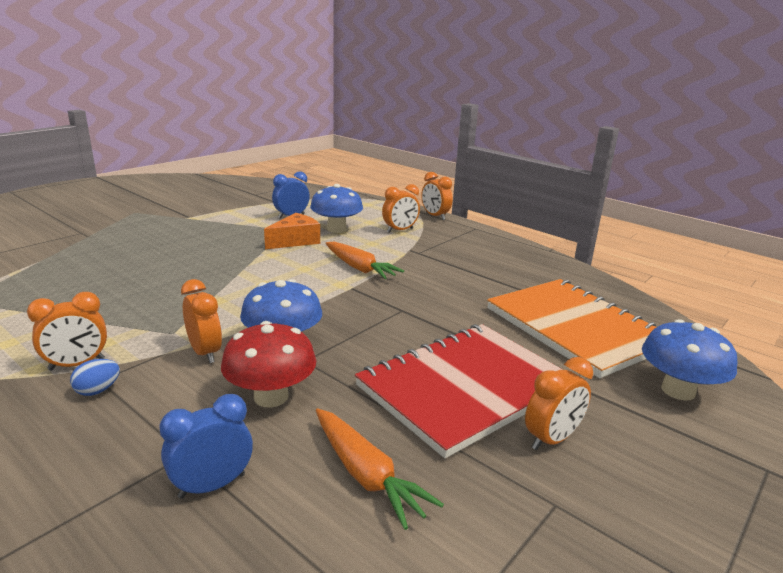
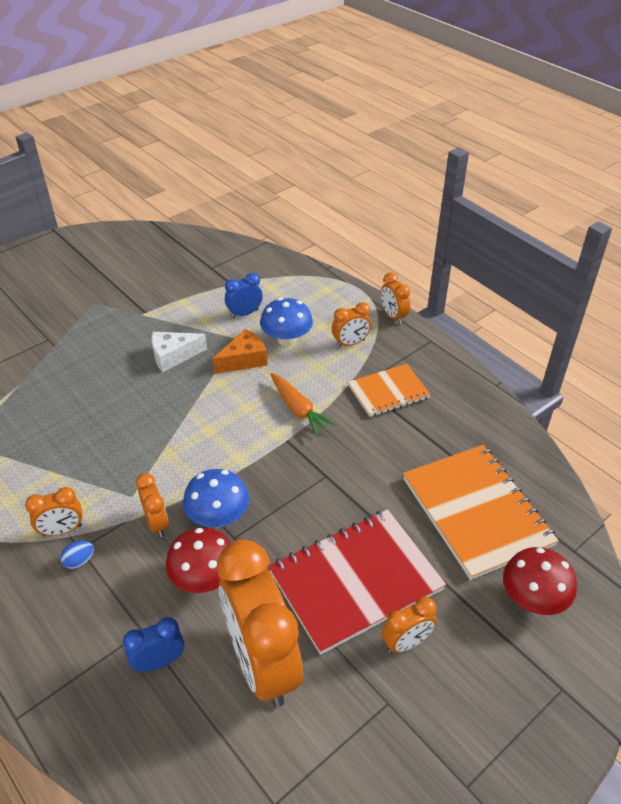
camera: 10 degrees right, 20 degrees up
(220, 240) = (173, 356): none -> white cheese
(366, 475) = (262, 663): orange carrot -> orange clock
(448, 256) = (388, 392): none -> orange notebook
(678, 390) = (532, 599): blue mushroom -> red mushroom

